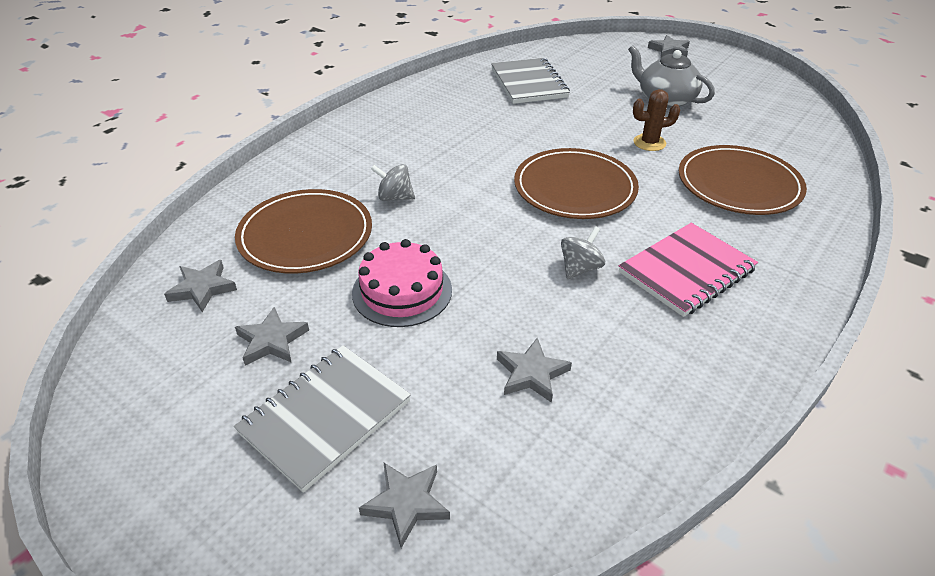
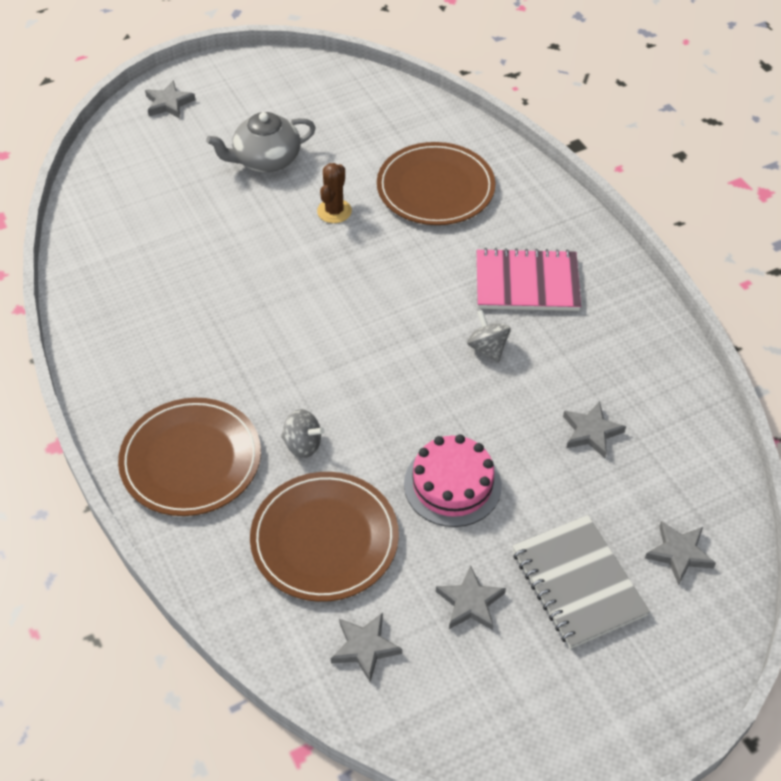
camera: 65 degrees left, 10 degrees up
(394, 197) = (302, 444): grey spinning top -> grey spinning top turned 105 degrees counterclockwise
(529, 83) = (152, 248): grey notebook -> none
(575, 188) = (373, 299): brown plate -> brown plate (191, 460)
(686, 271) = (527, 283): pink notebook -> pink notebook turned 75 degrees counterclockwise

